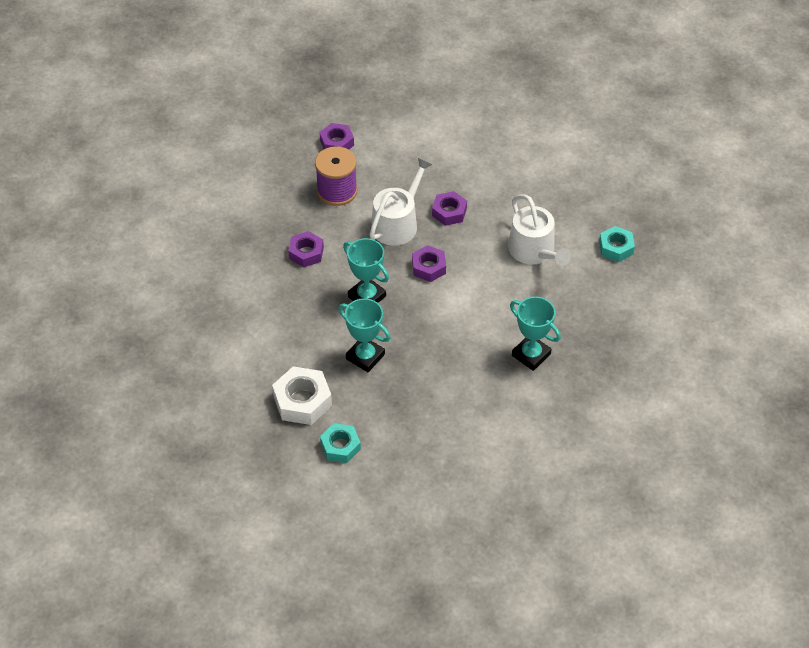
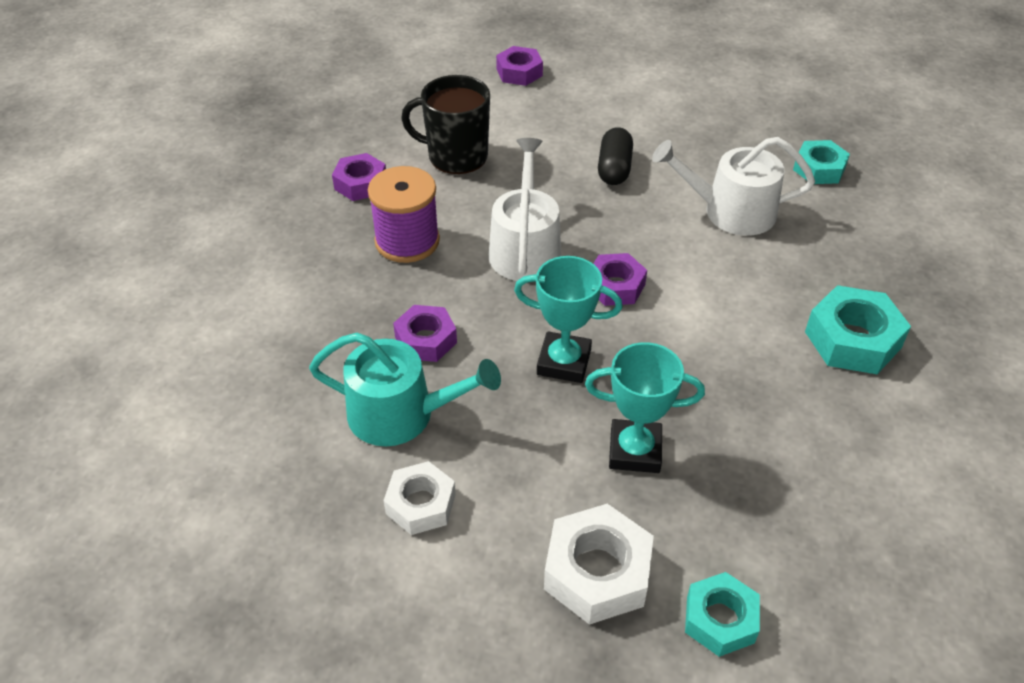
camera: 30 degrees left, 5 degrees down
(246, 333) = (421, 504): none -> white nut
(267, 286) = (401, 414): none -> turquoise watering can
(404, 146) = (456, 156): none -> black mug
(449, 212) = (581, 208): purple nut -> purple nut (519, 72)
(490, 194) = (614, 168): none -> black capsule
(531, 355) = (852, 340): turquoise trophy -> turquoise nut
(534, 251) = (730, 211): white watering can -> white watering can turned 150 degrees clockwise

